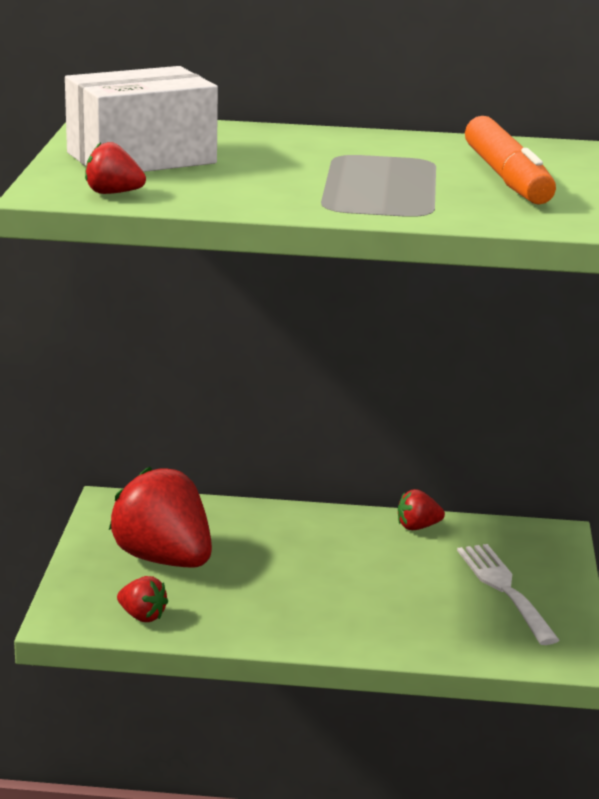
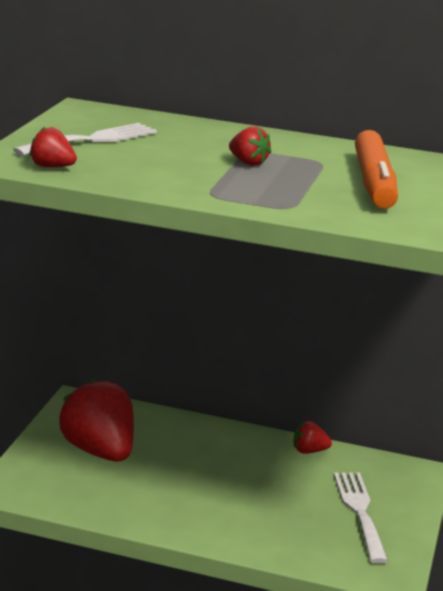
camera: 10 degrees right, 0 degrees up
(141, 158) = (92, 140): white box -> white fork
(142, 616) = (65, 495): red strawberry -> red strawberry (248, 163)

